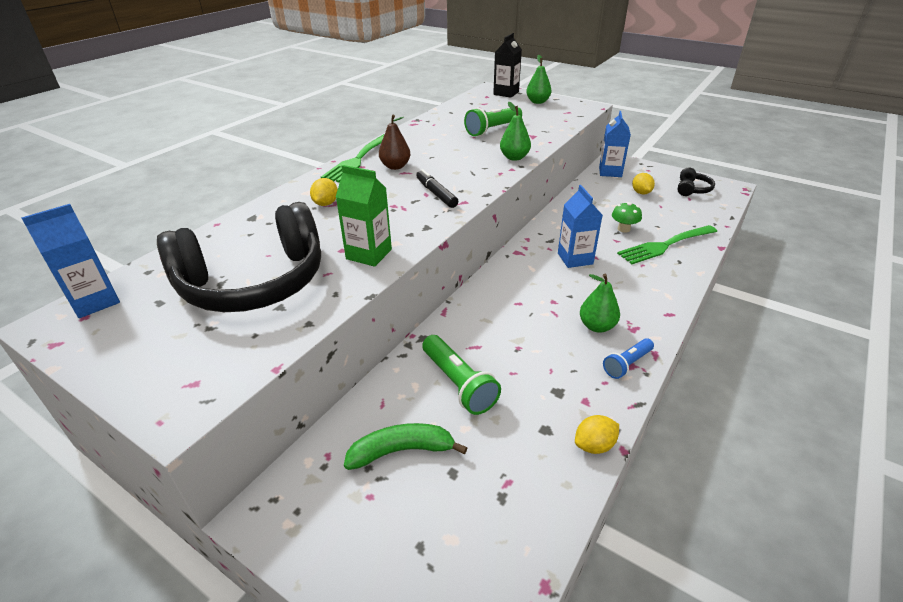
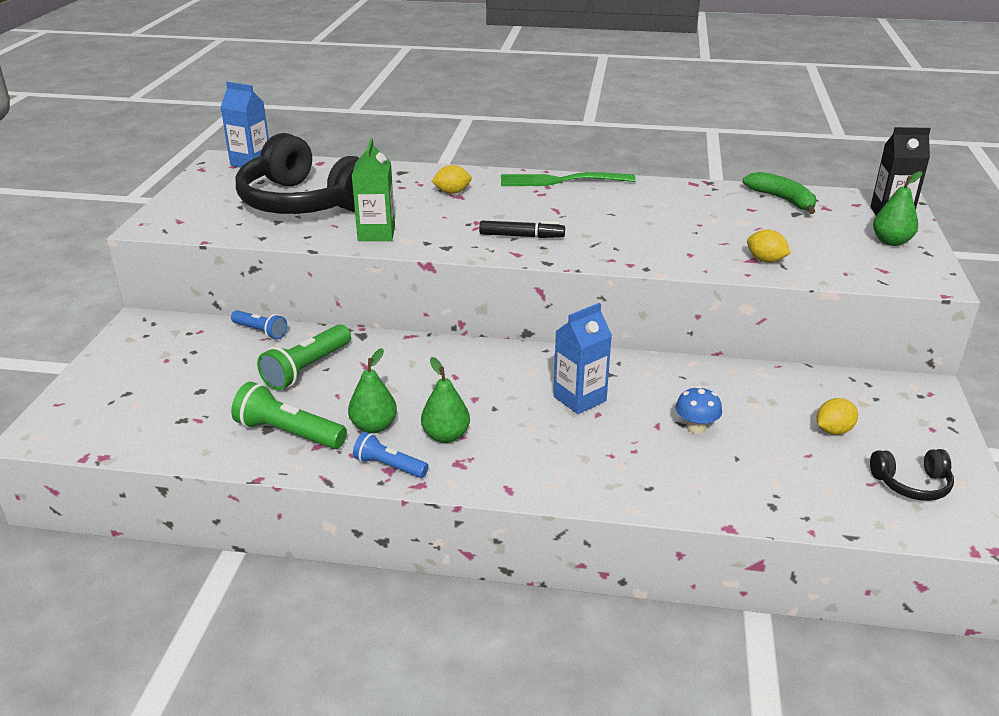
camera: 65 degrees right, 5 degrees down
(367, 404) = (260, 331): none -> blue flashlight
(395, 166) = (564, 202): brown pear -> none
(401, 451) = (215, 361): green banana -> green banana (782, 200)
(436, 194) = (521, 236): black marker -> black marker turned 60 degrees clockwise
(493, 129) = (739, 231): green flashlight -> green flashlight (288, 433)
(514, 157) = (665, 260): green pear -> green pear (374, 426)
(594, 445) = (257, 460): yellow lemon -> yellow lemon (765, 260)
(610, 172) = (874, 391): blue carton -> none
(623, 229) = (696, 427): green mushroom -> blue mushroom
(665, 245) = (683, 470): green fork -> none

